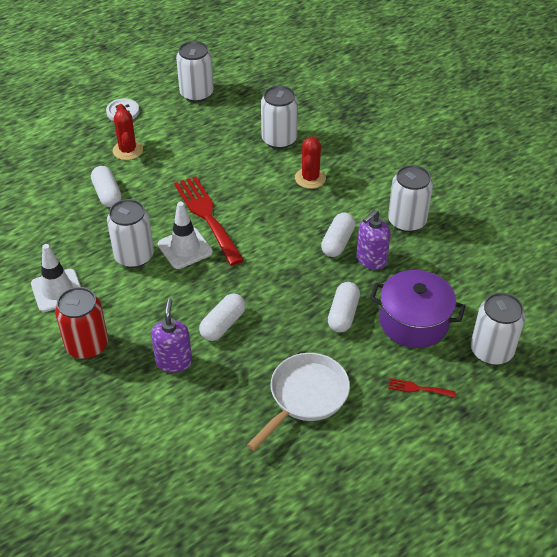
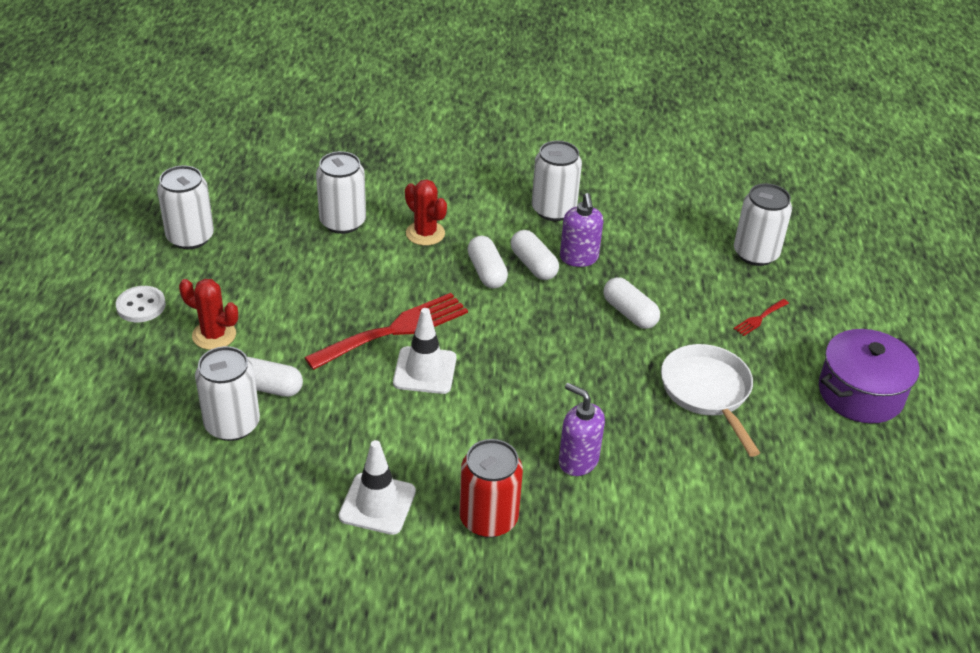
camera: 55 degrees left, 5 degrees down
(134, 256) = (392, 415): white can -> white can (232, 424)
(207, 216) = (395, 330): red fork -> red fork turned 135 degrees clockwise
(223, 324) = (562, 399): white capsule -> white capsule (486, 272)
(414, 322) = (681, 277): purple pot -> purple pot (860, 393)

